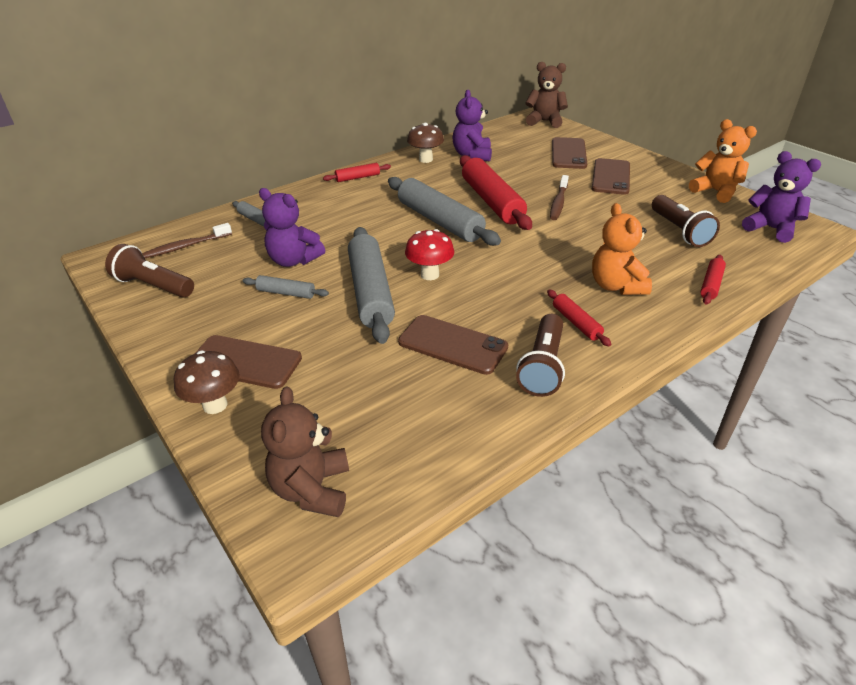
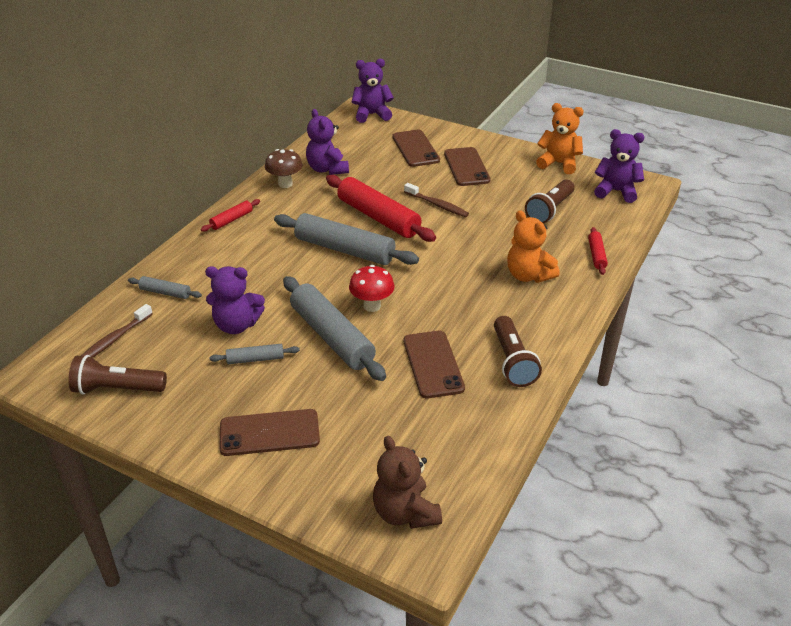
camera: 25 degrees left, 0 degrees up
(215, 405) = (274, 477): brown mushroom -> none
(452, 344) = (433, 364): brown phone -> brown phone turned 75 degrees clockwise
(545, 121) = (372, 115): brown teddy bear -> purple teddy bear
(558, 203) = (437, 205): brown toothbrush -> brown toothbrush turned 45 degrees counterclockwise
(576, 323) = (516, 317): red rolling pin -> none
(679, 231) = (550, 210): brown flashlight -> brown flashlight turned 75 degrees clockwise

